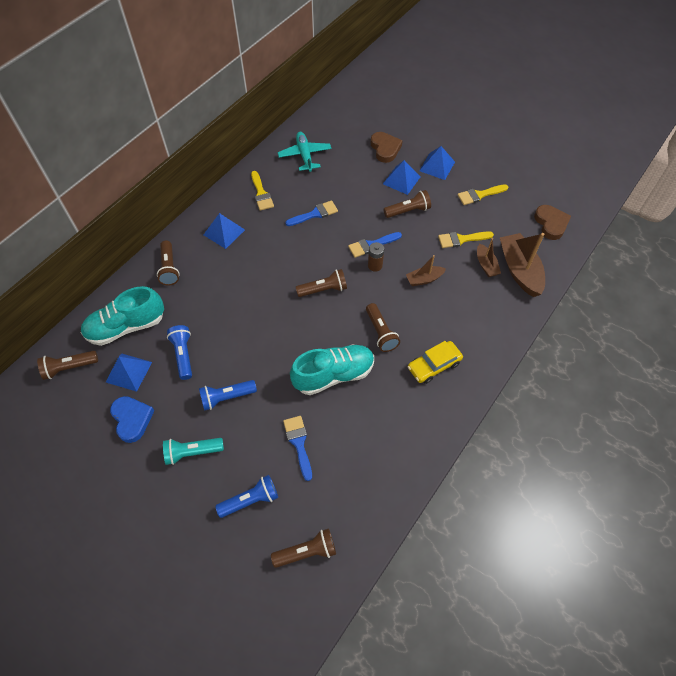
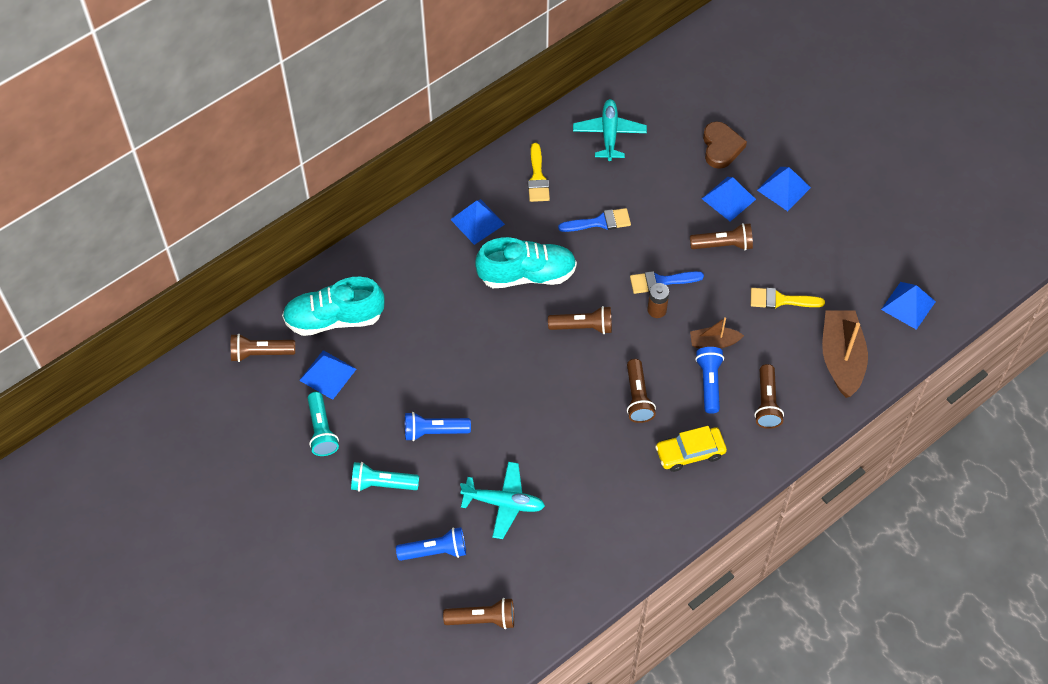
camera: 15 degrees right, 0 degrees up
(132, 419) = (321, 430): blue heart -> turquoise flashlight
(169, 268) = (399, 255): brown flashlight -> brown flashlight (766, 403)
(183, 355) = (394, 369): blue flashlight -> blue flashlight (709, 383)
(298, 443) = (504, 503): blue brush -> turquoise plane
(333, 375) = (566, 435): turquoise shoe -> turquoise shoe (527, 274)
(479, 195) = (827, 243): yellow brush -> none
(486, 265) = (800, 342): brown boat -> none
(551, 224) = (908, 305): brown heart -> blue pyramid

